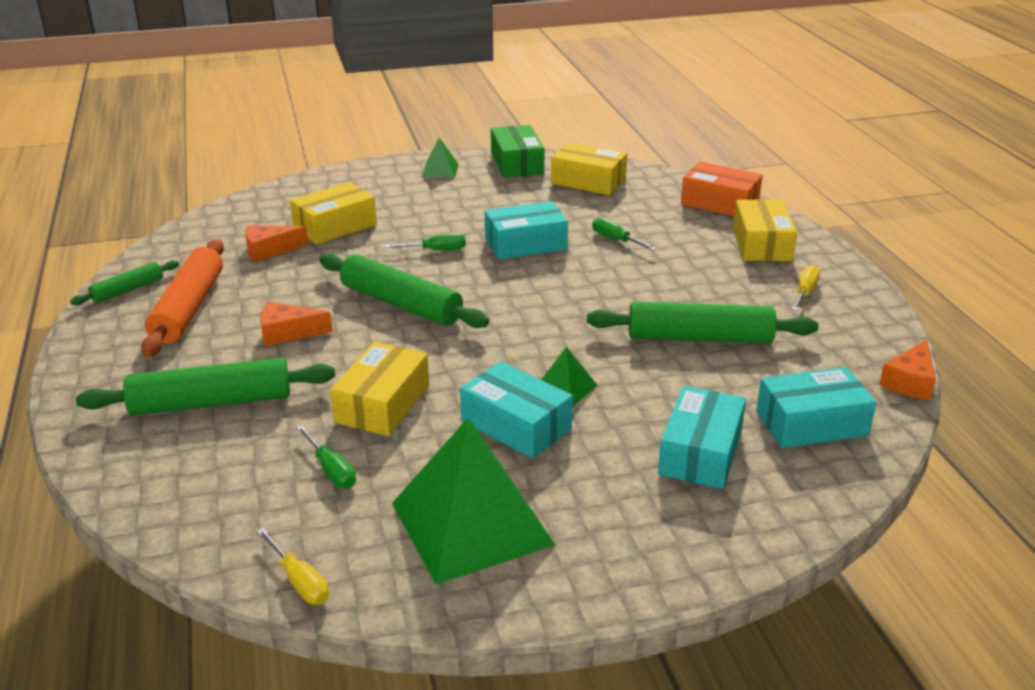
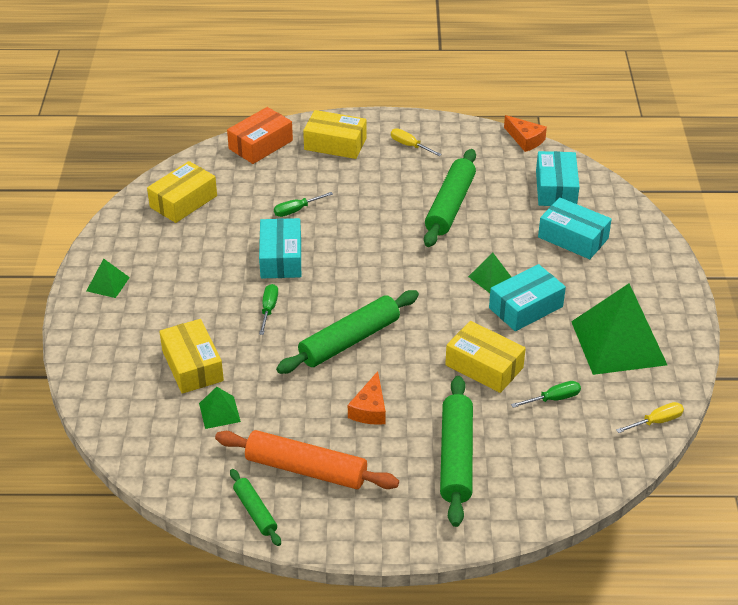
camera: 75 degrees left, 10 degrees up
(269, 250) = (219, 412): orange cheese -> green pyramid
(517, 163) = (122, 234): green box -> none

